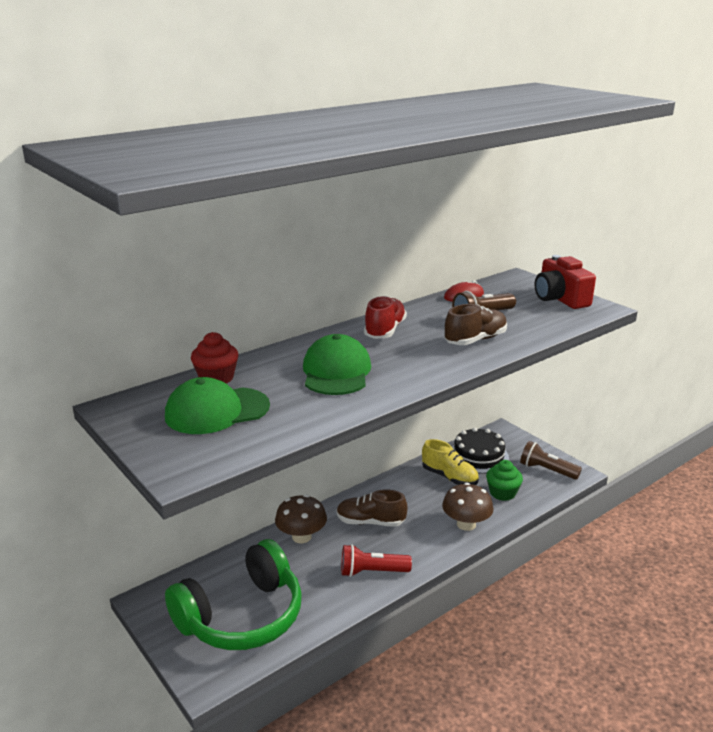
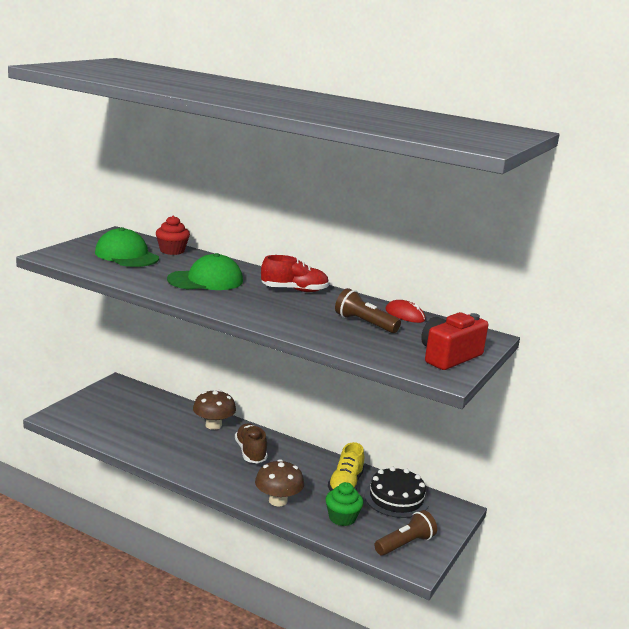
camera: 65 degrees right, 5 degrees down
(242, 616) = (116, 417): green headphones -> none
(372, 572) = (188, 461): red flashlight -> none
(475, 340) = (306, 322): brown shoe -> none
(547, 470) = (405, 544): brown flashlight -> brown flashlight turned 45 degrees clockwise

